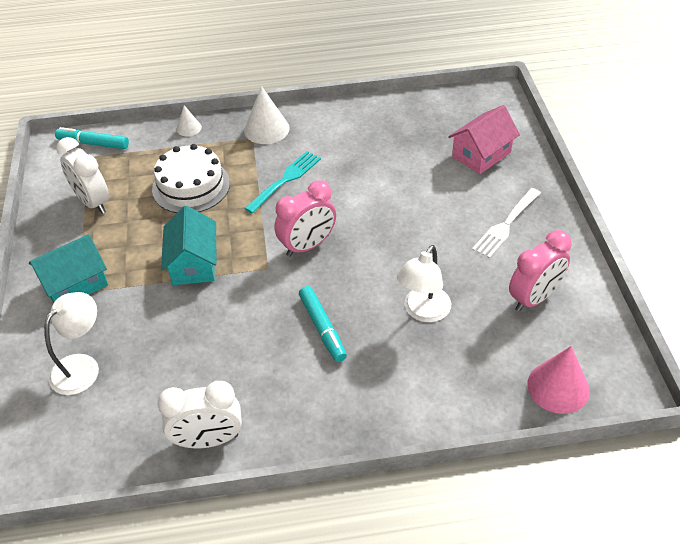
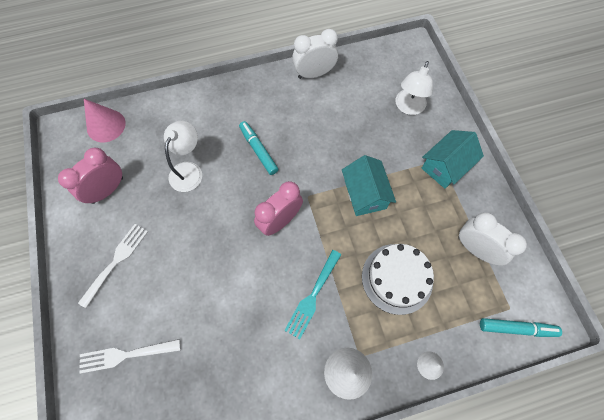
camera: 170 degrees right, 20 degrees up
(481, 154) = (125, 355): pink house -> white fork

